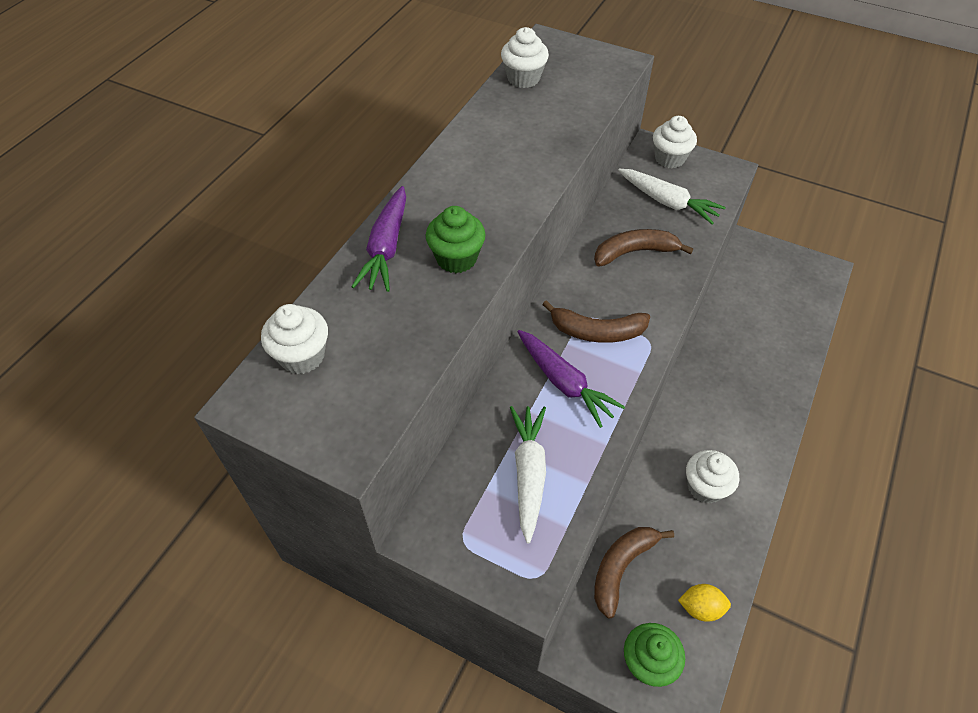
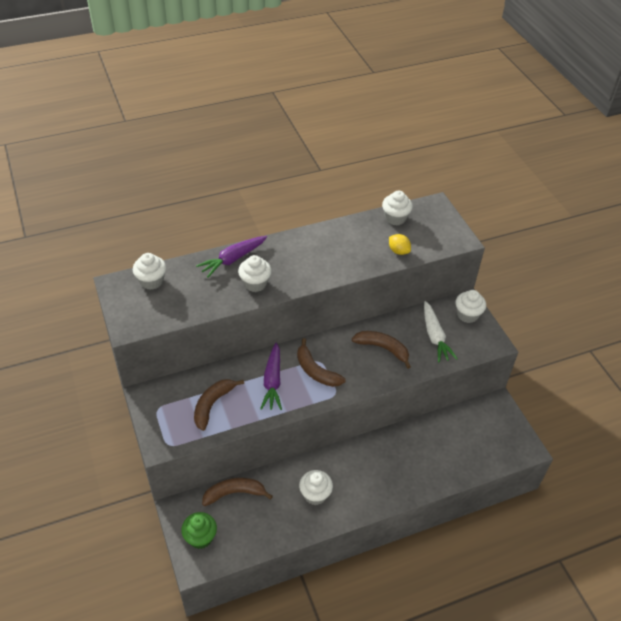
camera: 40 degrees right, 5 degrees down
(456, 258) = (255, 283): green cupcake -> white cupcake
(528, 473) = (212, 405): white carrot -> brown banana
(700, 608) = (249, 538): yellow lemon -> yellow lemon (398, 251)

